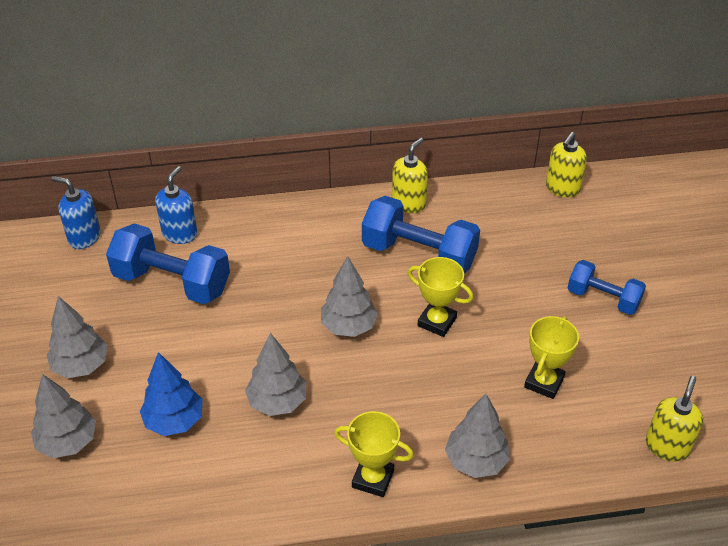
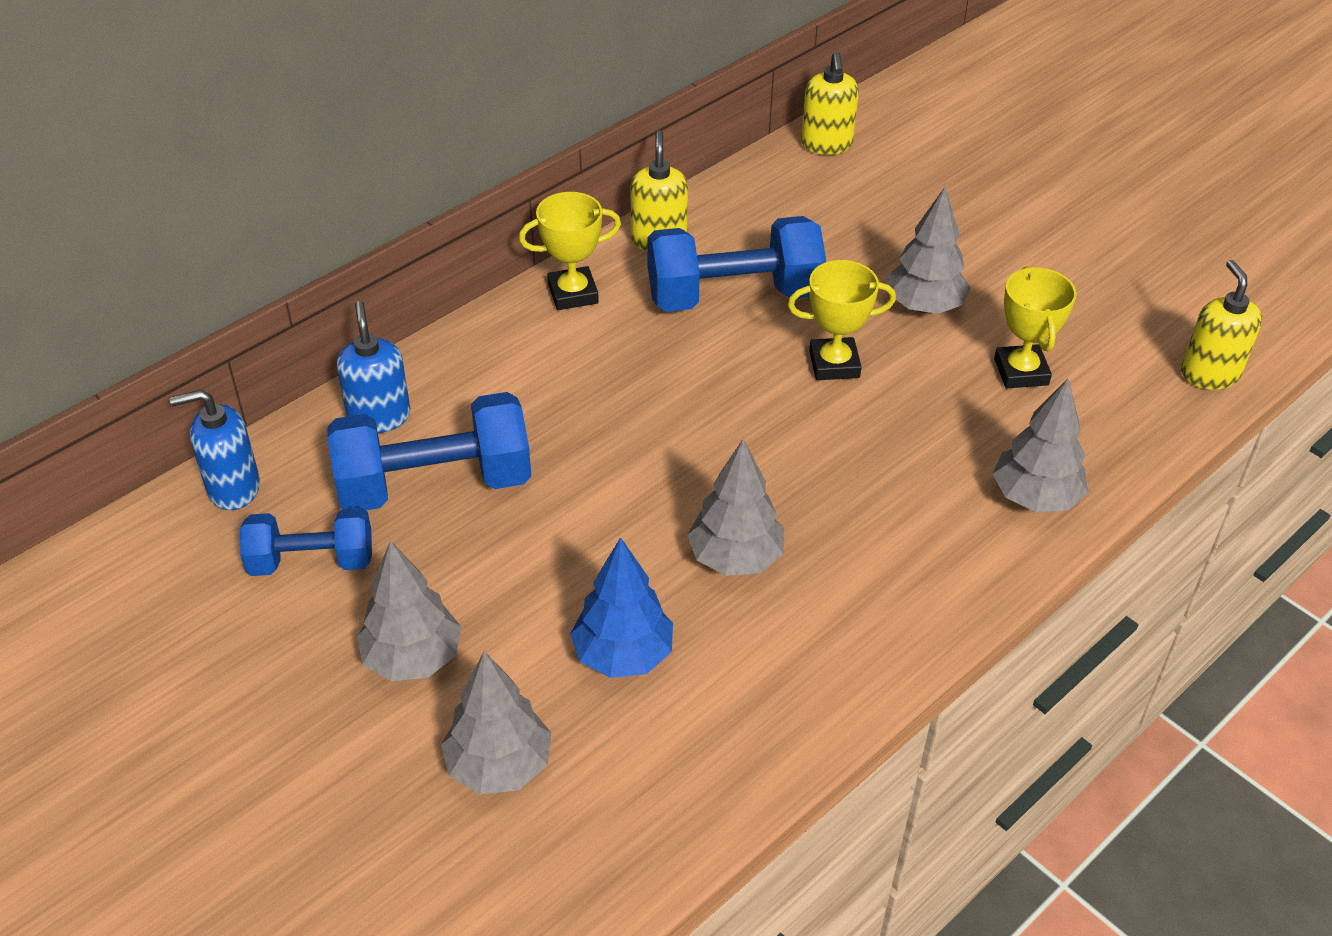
camera: 35 degrees left, 0 degrees up
(348, 326) = (732, 422): grey tree -> grey tree (924, 306)
(373, 479) = (942, 583): yellow trophy -> yellow trophy (573, 294)
(603, 299) = (993, 249): blue dumbbell -> blue dumbbell (312, 561)

